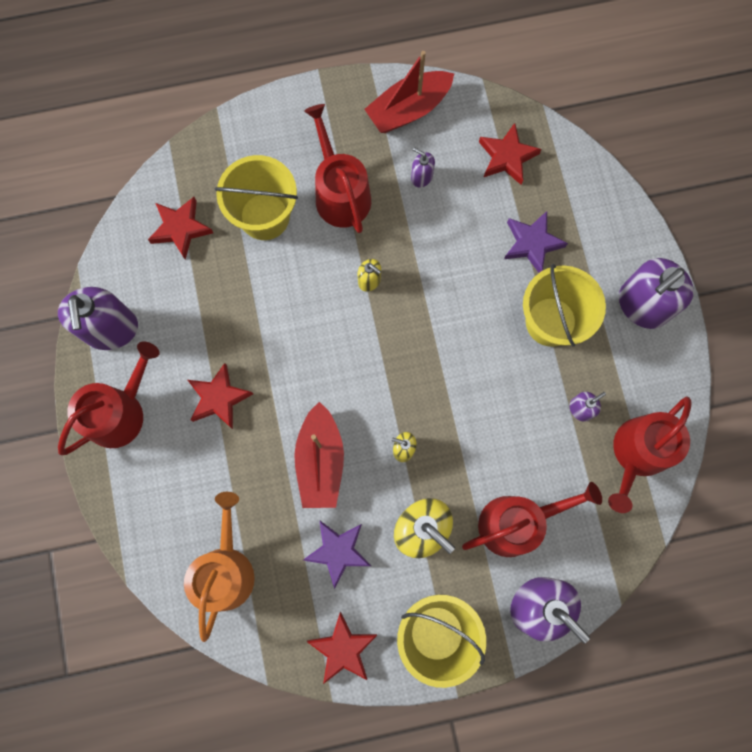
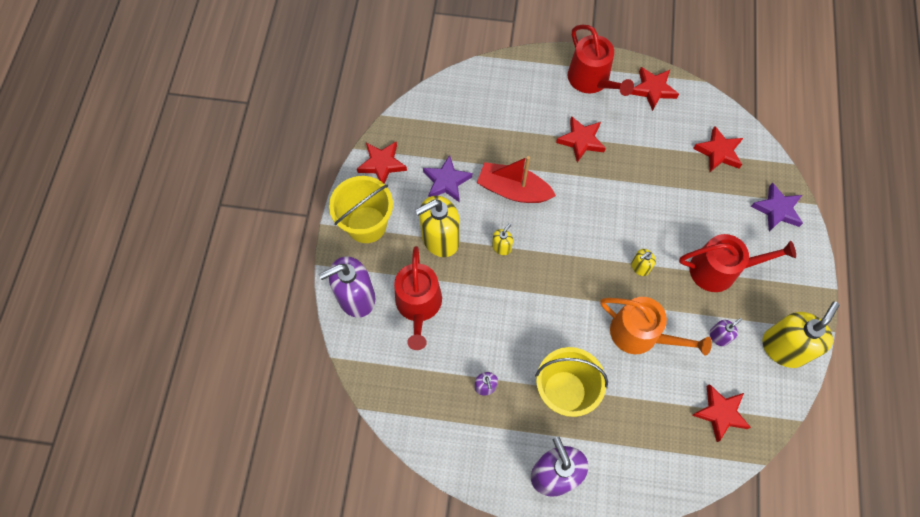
camera: 110 degrees right, 10 degrees down
(111, 329) = (653, 90): purple soap dispenser -> red star
(225, 569) = (462, 112): orange watering can -> orange watering can (640, 334)
(264, 216) = (713, 210): yellow bucket -> none
(408, 109) = (783, 348): red boat -> yellow soap dispenser
(532, 243) = (635, 403): purple star -> purple star (777, 209)
(637, 453) = (434, 417): red watering can -> none

